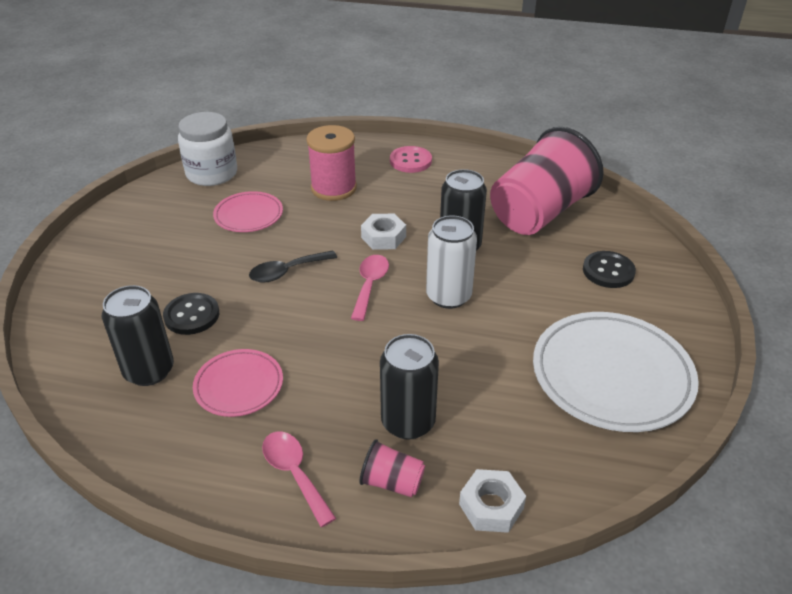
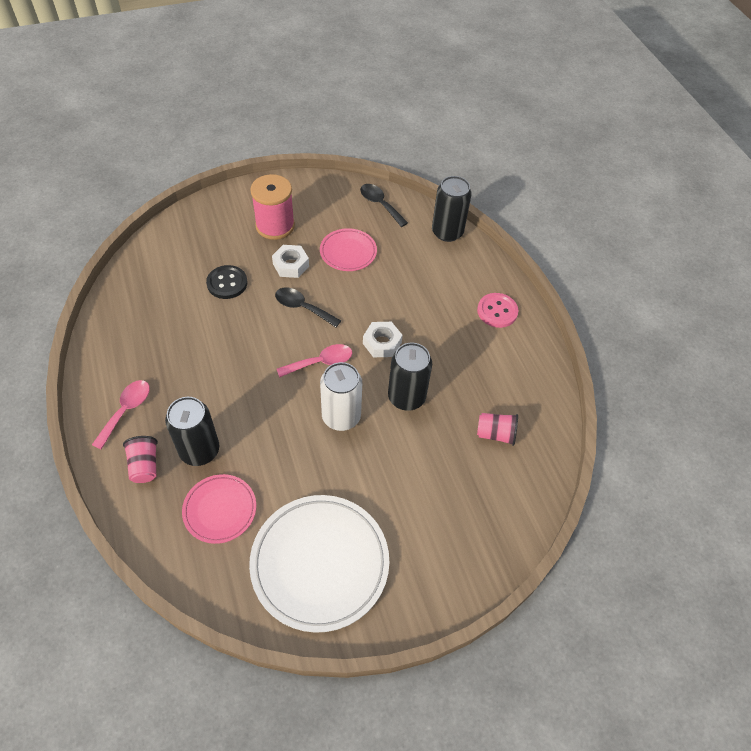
camera: 55 degrees right, 15 degrees up
(149, 371) = (168, 292): black can -> black can (447, 232)
(212, 173) = (380, 204): white jar -> black spoon
(239, 386) = (180, 343): pink plate -> pink plate (220, 510)
(333, 188) = (419, 282): pink spool -> pink spool (275, 226)
(491, 506) = (152, 531): white nut -> white nut (291, 265)
(539, 213) = (495, 434): pink cup -> pink cup, size x0.40
(608, 271) = (450, 517): black button -> none

